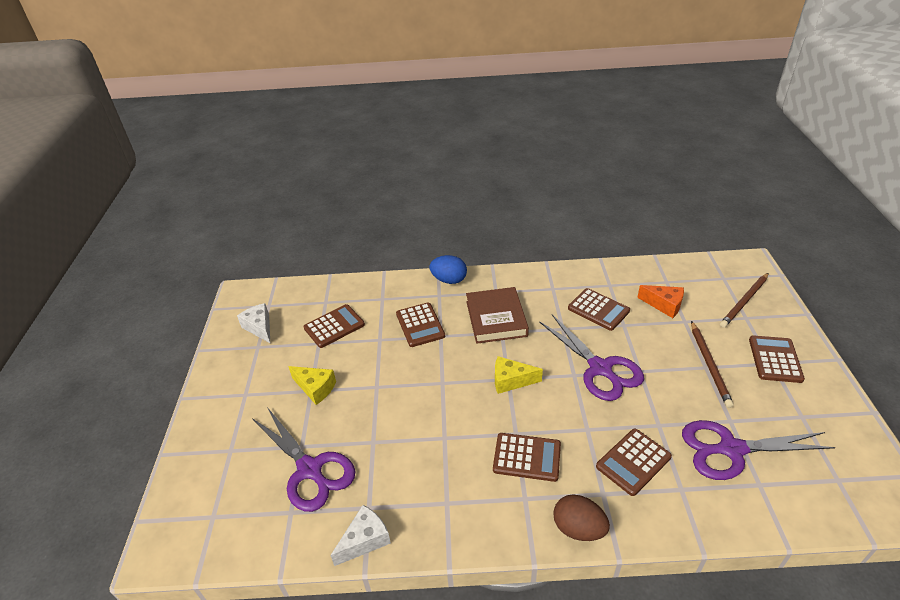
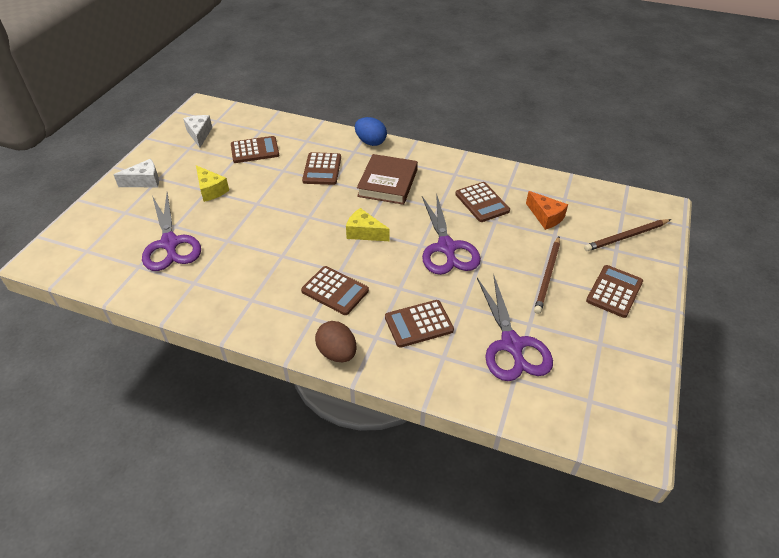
camera: 20 degrees right, 5 degrees up
(365, 540) = (176, 302): white cheese -> white cheese (144, 181)
(731, 449) = (512, 345): purple scissors -> purple scissors turned 120 degrees counterclockwise

